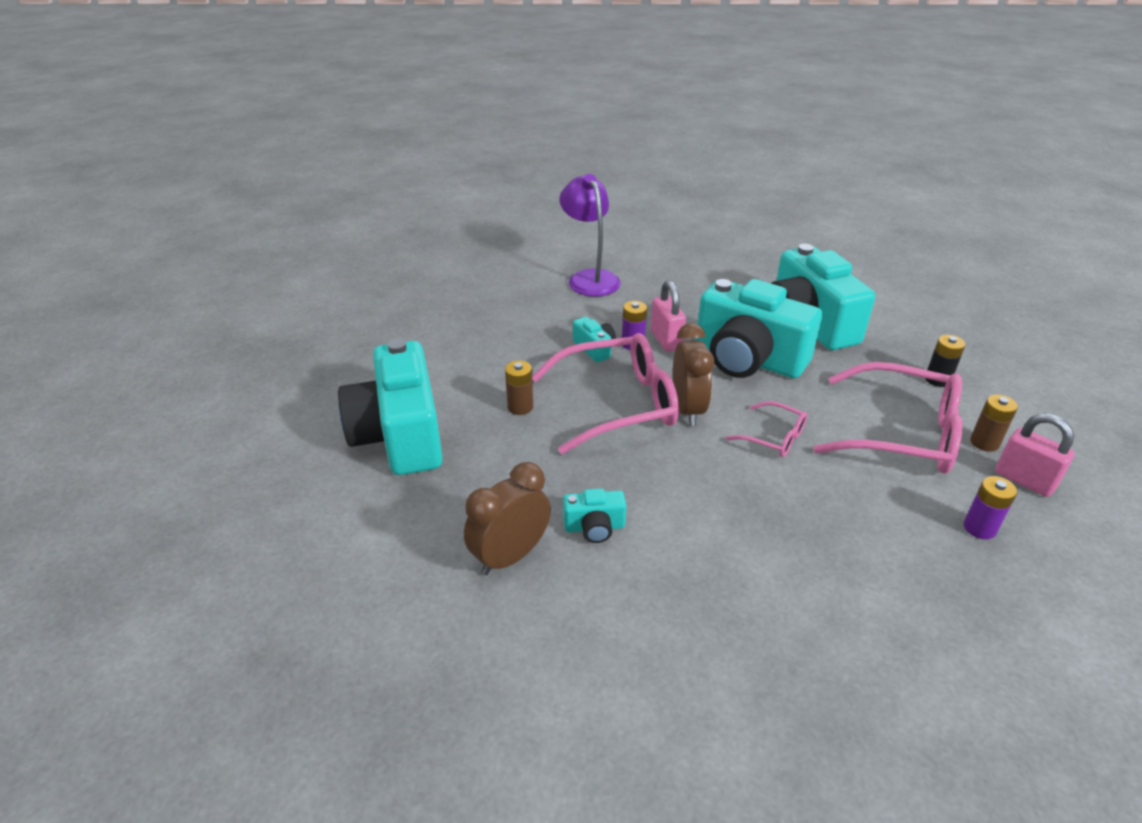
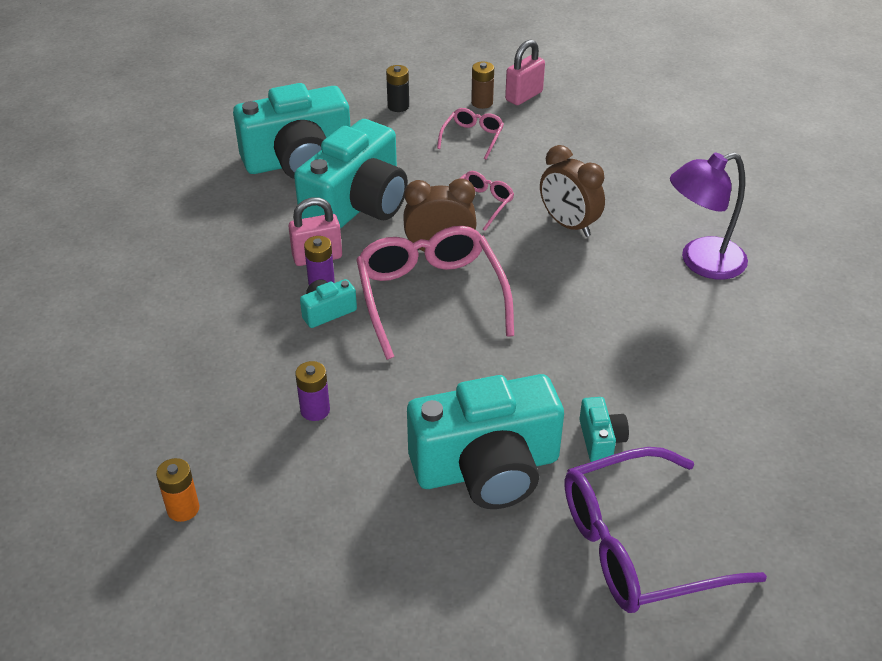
camera: 90 degrees left, 5 degrees up
(284, 524) = (637, 546): none -> purple glasses
(400, 302) = (183, 509): none -> orange battery
(510, 556) = (648, 368): brown clock -> brown clock (568, 225)
(520, 407) = (435, 370): brown battery -> none
(589, 278) = (162, 313): purple lamp -> purple lamp (701, 262)
(594, 527) = (605, 316): turquoise camera -> turquoise camera (600, 440)
(903, 434) = (472, 137): pink glasses -> pink glasses, size x0.49
(979, 528) = (576, 126): purple battery -> purple battery (315, 410)

